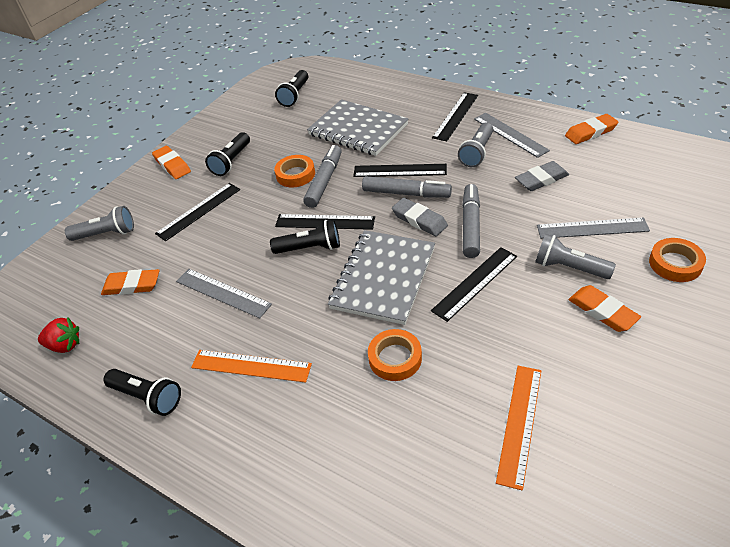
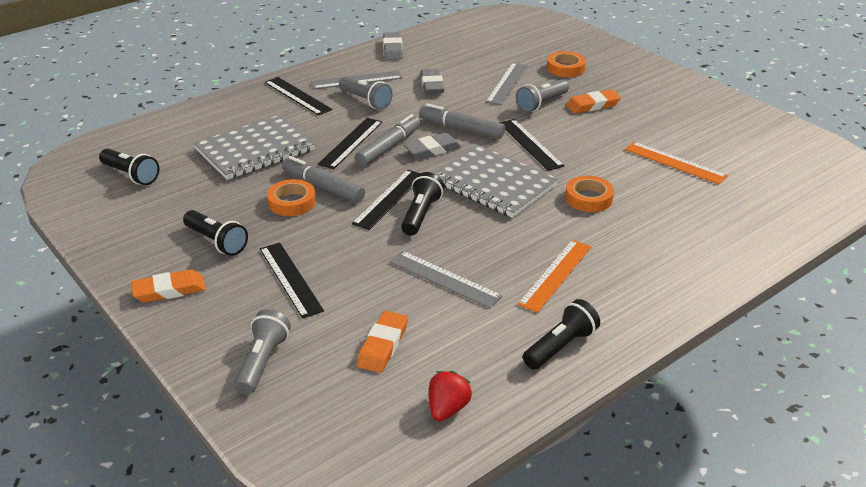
camera: 75 degrees left, 10 degrees down
(223, 292) = (444, 279): grey ruler -> grey ruler turned 75 degrees clockwise
(590, 132) = (392, 49): orange eraser -> grey eraser

